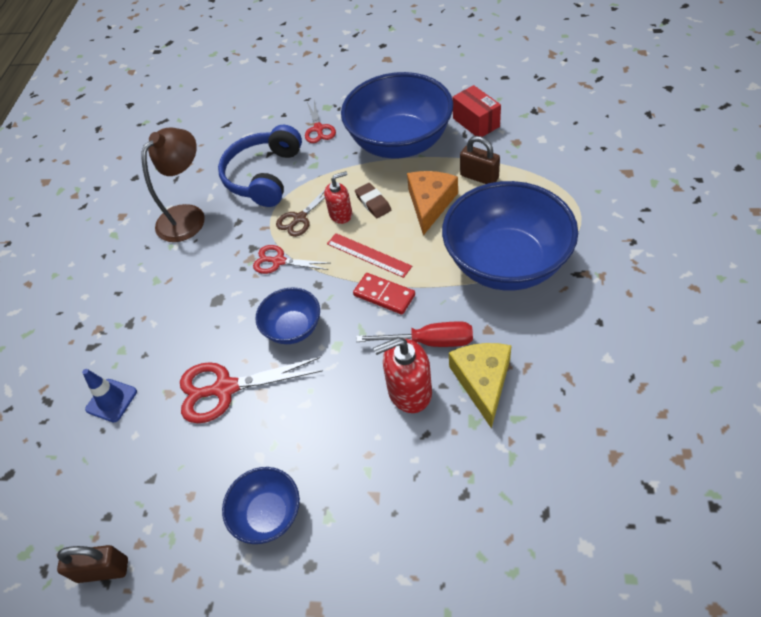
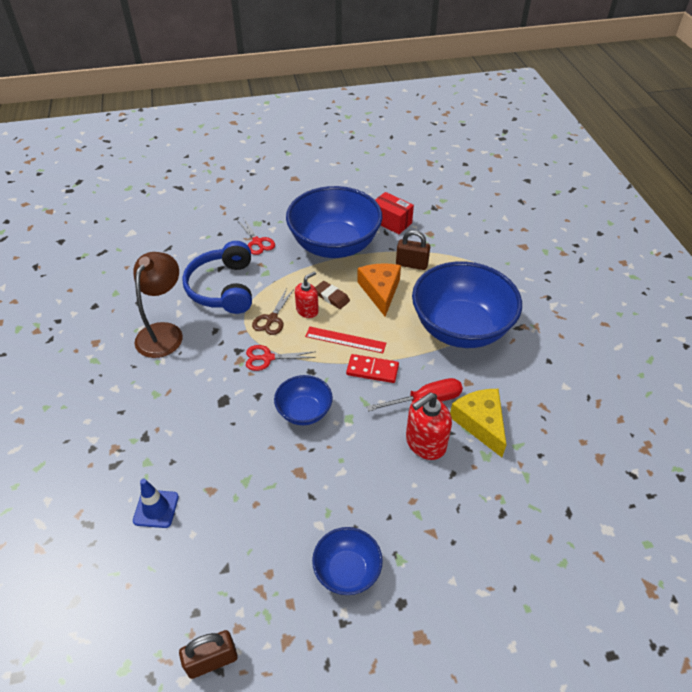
camera: 25 degrees left, 5 degrees down
(225, 389) = (263, 475): red scissors -> none

